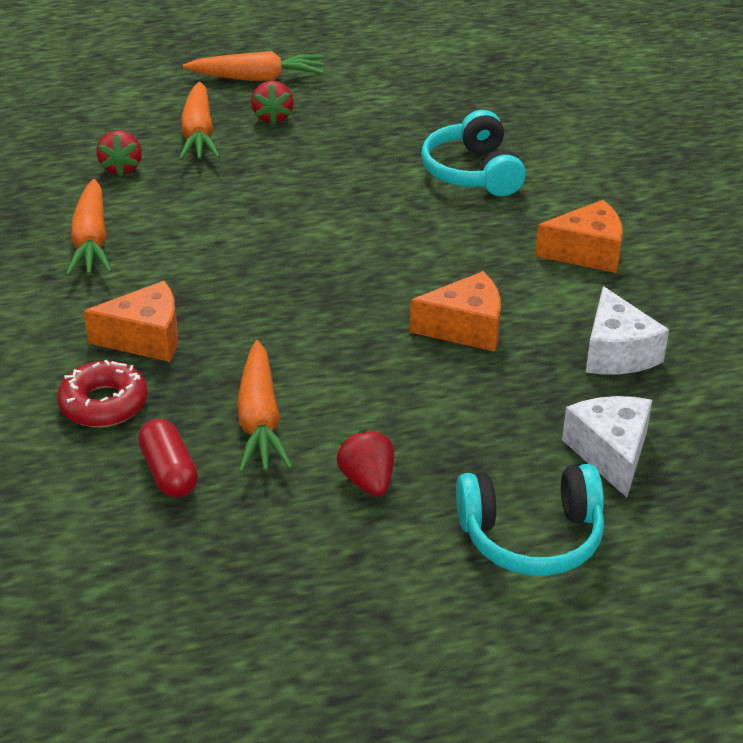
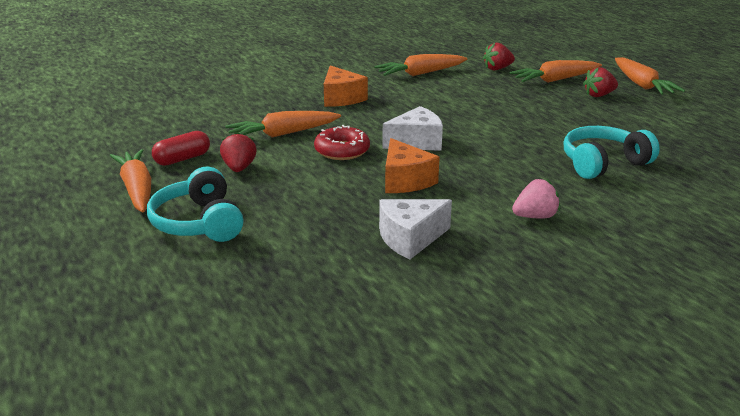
camera: 75 degrees right, 10 degrees down
(104, 404) = (282, 98): red donut -> red donut (342, 150)
(169, 472) = (233, 119): red capsule -> red capsule (182, 159)
(368, 481) = (239, 168): red strawberry -> red strawberry turned 60 degrees counterclockwise
(402, 604) = (137, 189): none -> orange carrot
(587, 252) = (535, 216): orange cheese -> pink strawberry
(610, 453) = (290, 244): white cheese -> white cheese (416, 142)

